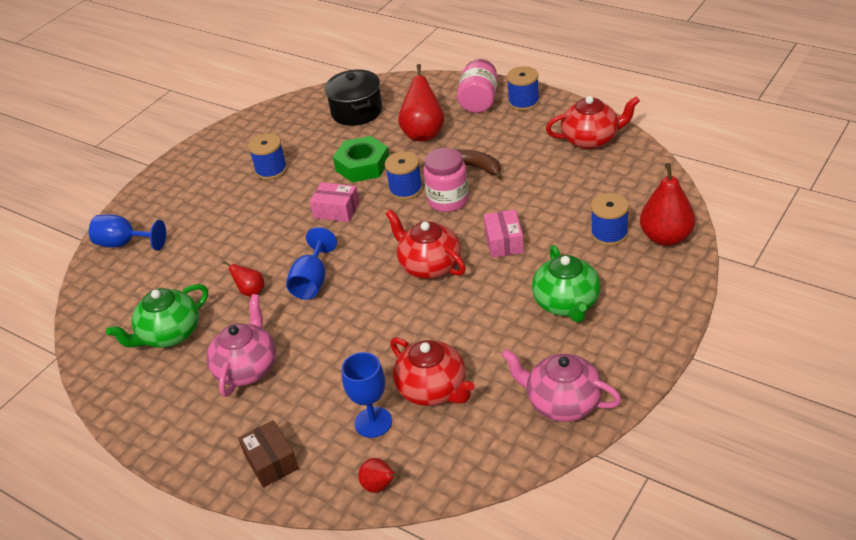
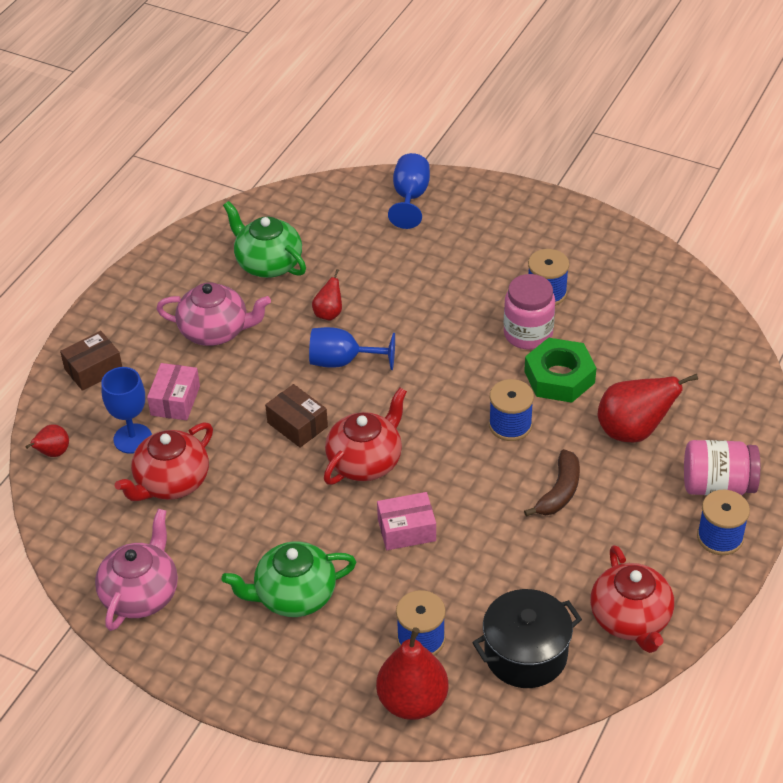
camera: 80 degrees right, 5 degrees up
(336, 210) = (468, 364): pink box -> pink box (175, 400)
(357, 111) = (680, 356): black pot -> black pot (525, 654)
(380, 307) = (297, 425): none -> brown box
(448, 200) = (488, 469): pink jar -> pink jar (528, 334)

